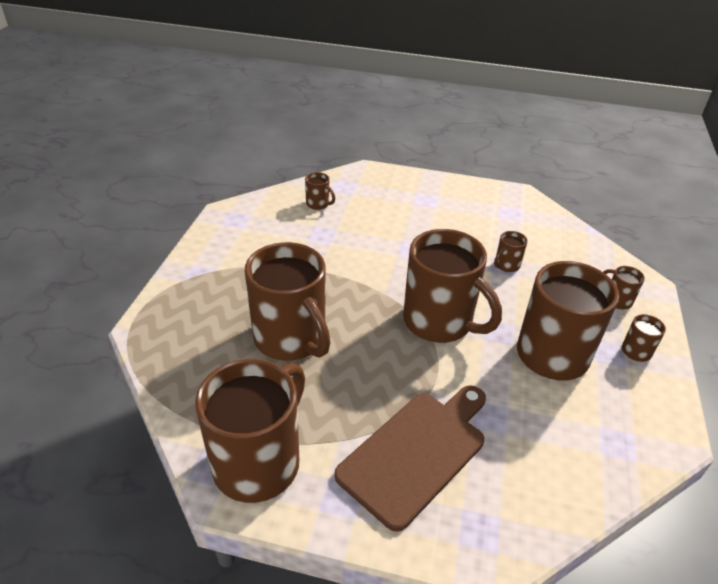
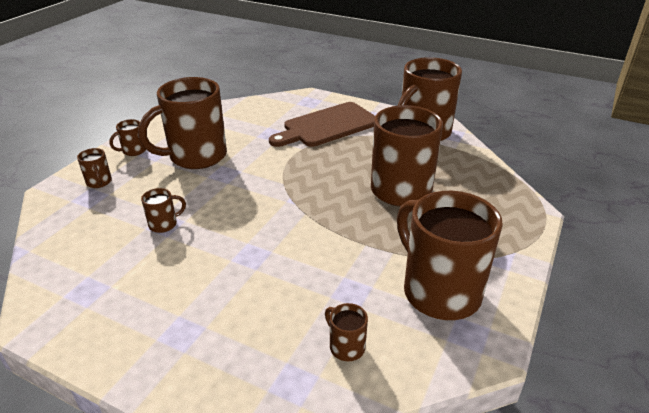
camera: 165 degrees left, 5 degrees down
(440, 322) = (268, 185): brown mug -> brown mug (439, 291)

